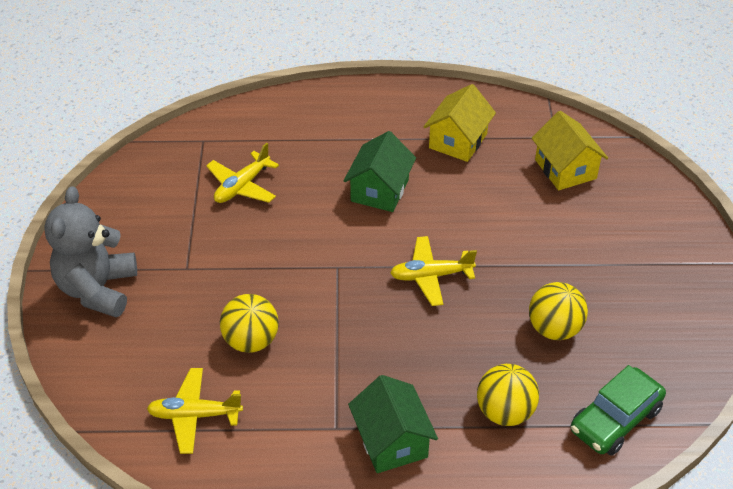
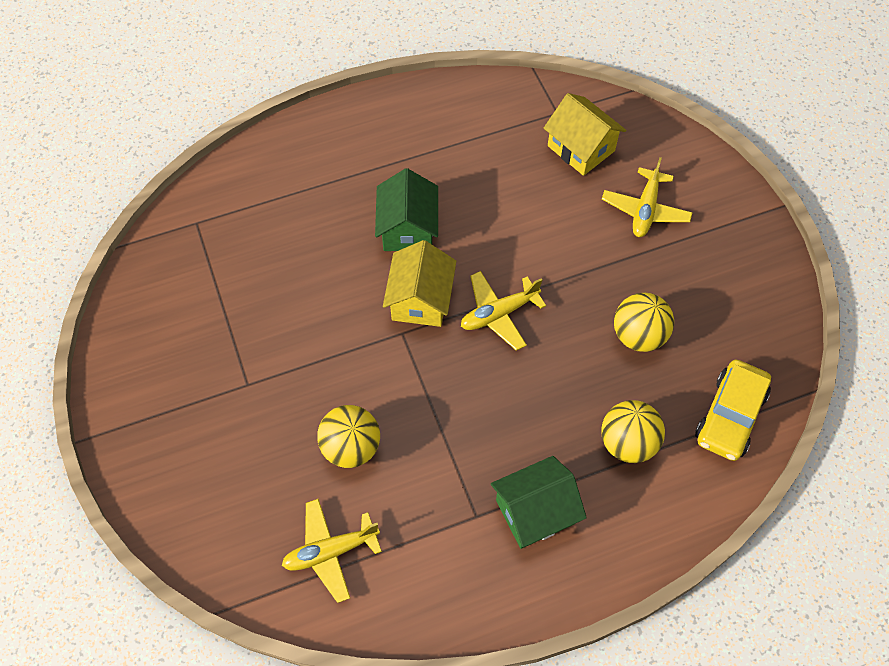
camera: 20 degrees left, 15 degrees up
(98, 289) = (163, 440): grey teddy bear -> none
(242, 186) = (263, 267): yellow plane -> yellow plane (645, 210)
(392, 441) = (535, 512): green house -> green house turned 75 degrees counterclockwise
(458, 141) = (463, 145): yellow house -> yellow house (420, 300)
(615, 420) = (730, 416): green car -> yellow car

